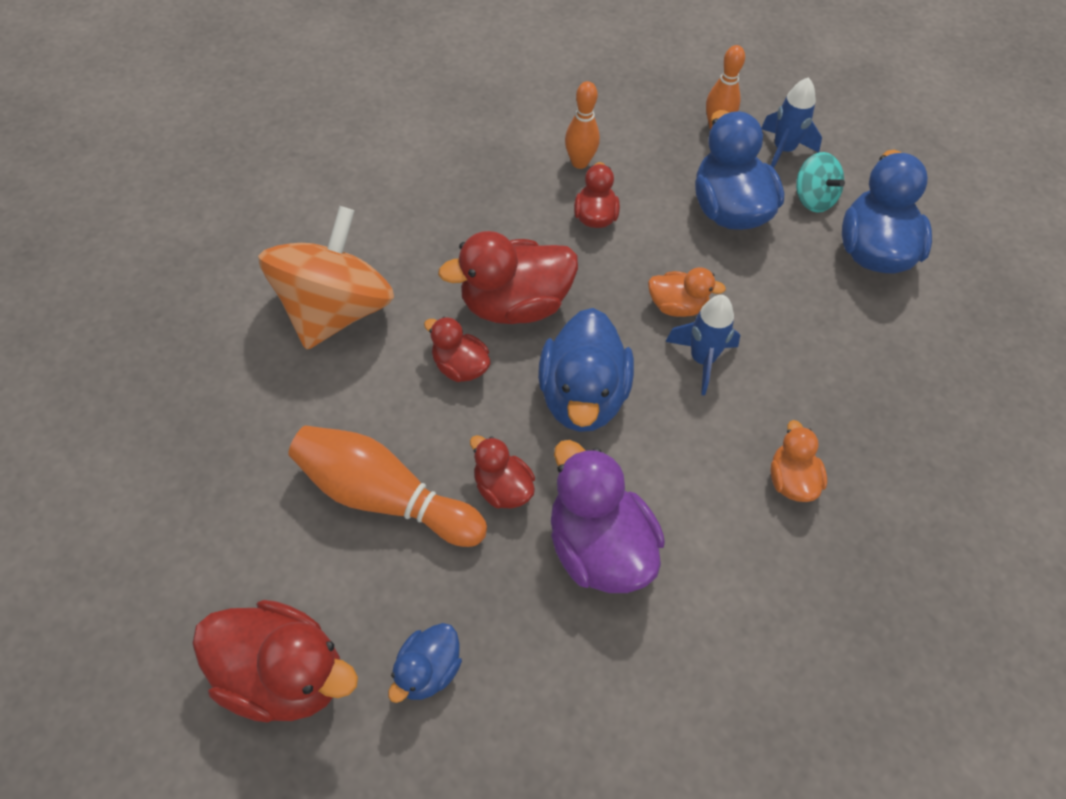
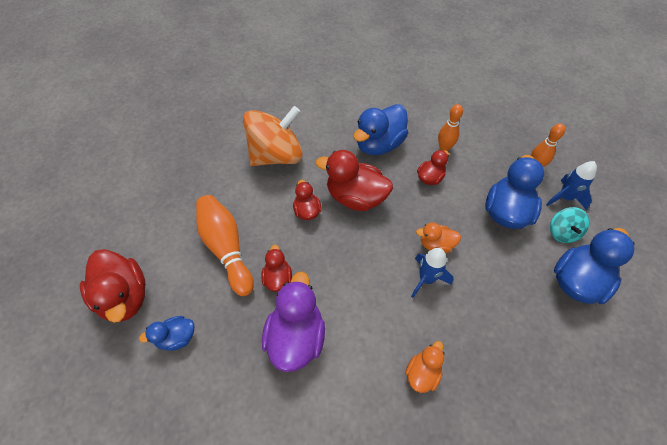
camera: 40 degrees right, 0 degrees up
(582, 397) = (350, 259): blue duck -> blue duck (379, 144)
(677, 306) = (436, 244): orange duck -> orange duck turned 135 degrees clockwise

